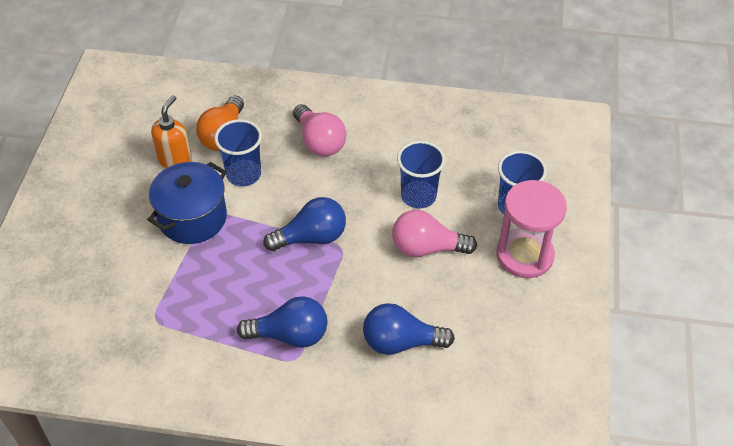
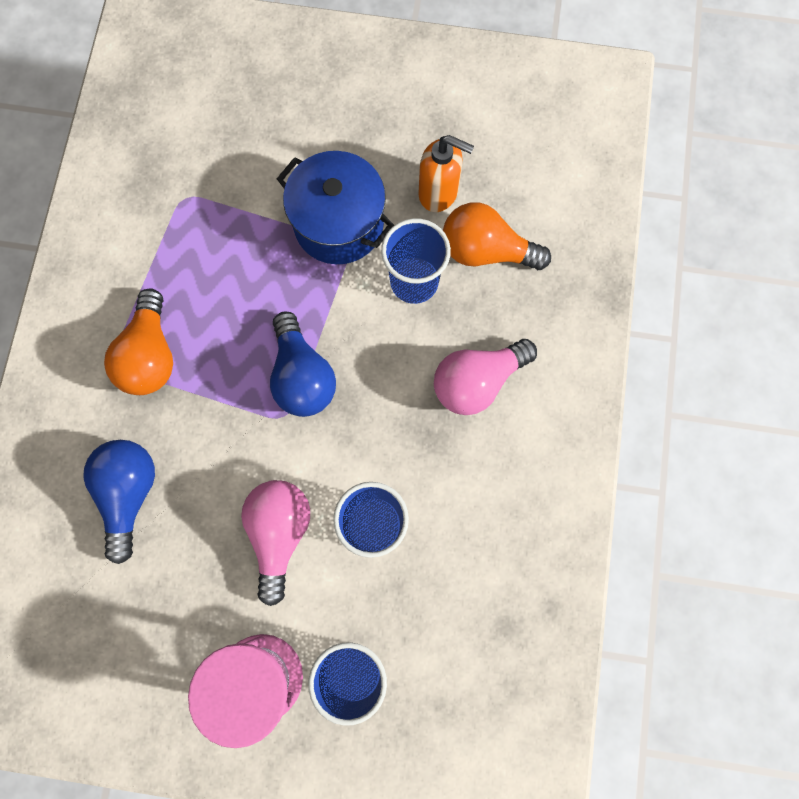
camera: 90 degrees right, 25 degrees up
(290, 335) = (150, 355): blue light bulb -> orange light bulb

